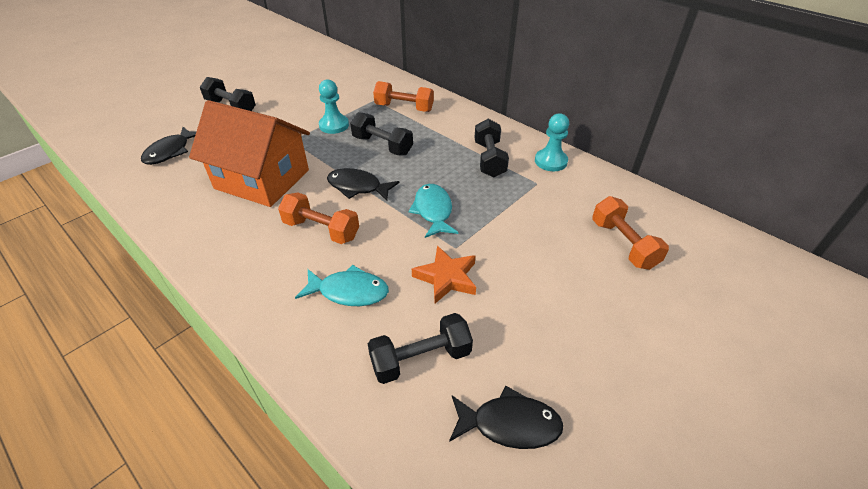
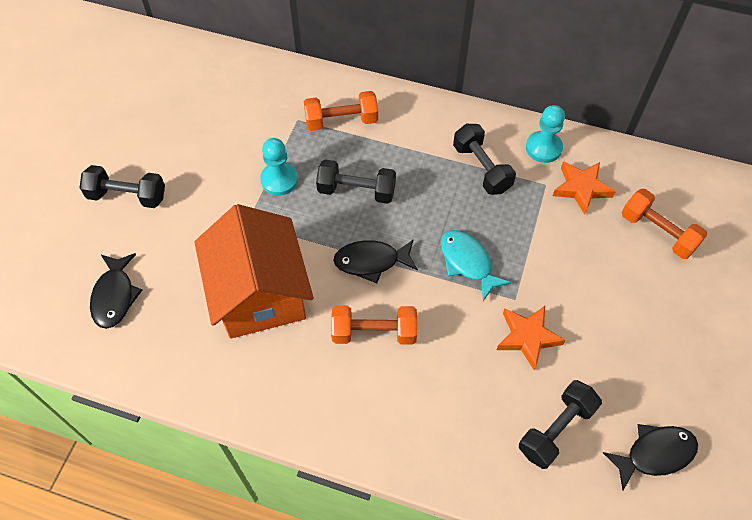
camera: 25 degrees left, 15 degrees up
(262, 179) = (259, 293): orange house -> orange house turned 75 degrees clockwise
(349, 291) = (451, 391): turquoise fish -> none
(567, 194) = (581, 188): none -> orange star

